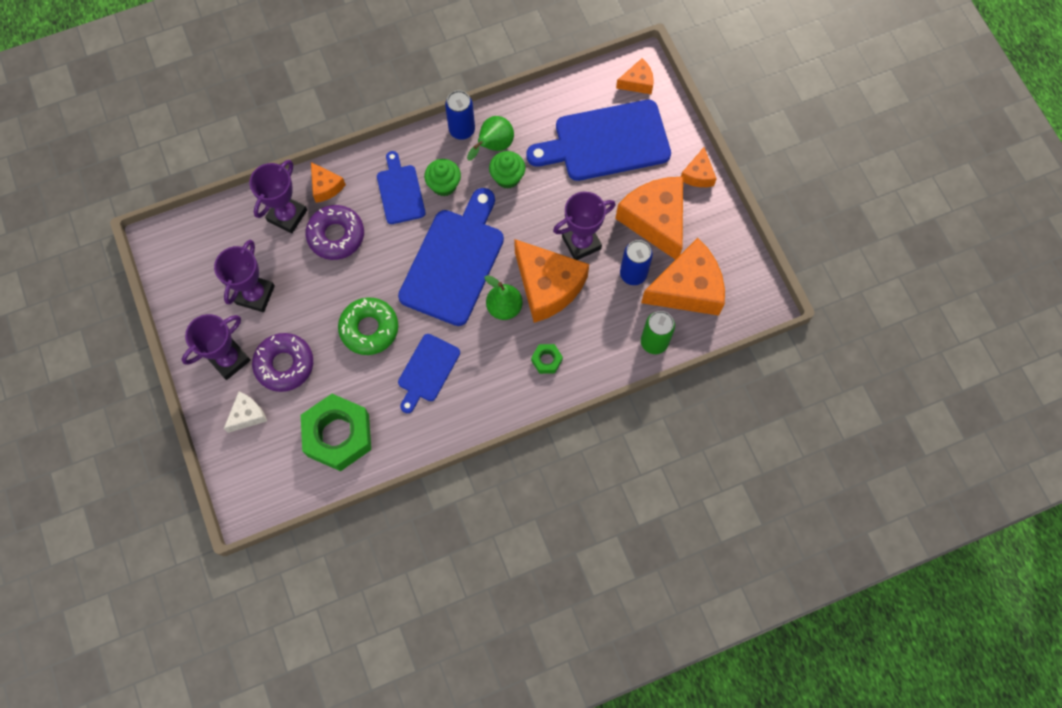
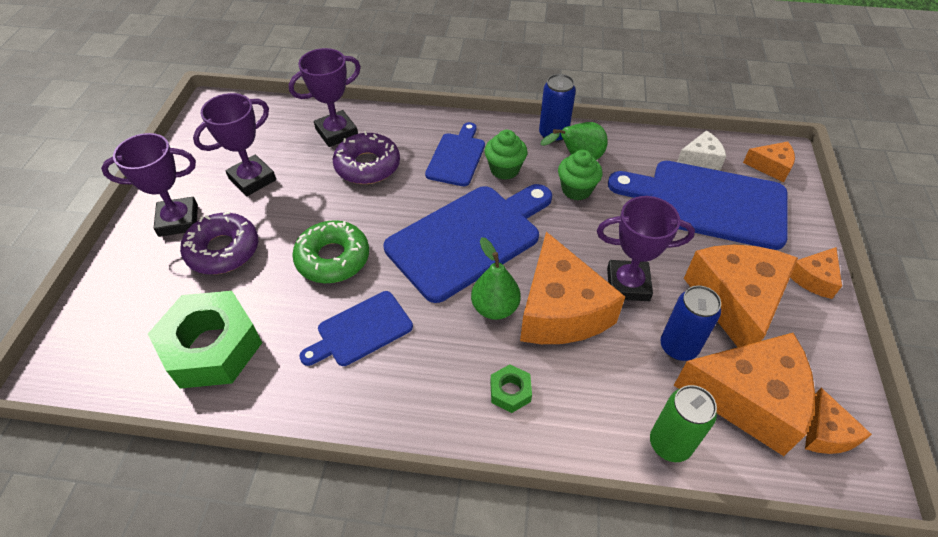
camera: 30 degrees right, 20 degrees down
(247, 415) = (145, 278): white cheese -> white cheese (701, 159)
(326, 187) = (389, 126): orange cheese -> orange cheese (825, 433)

